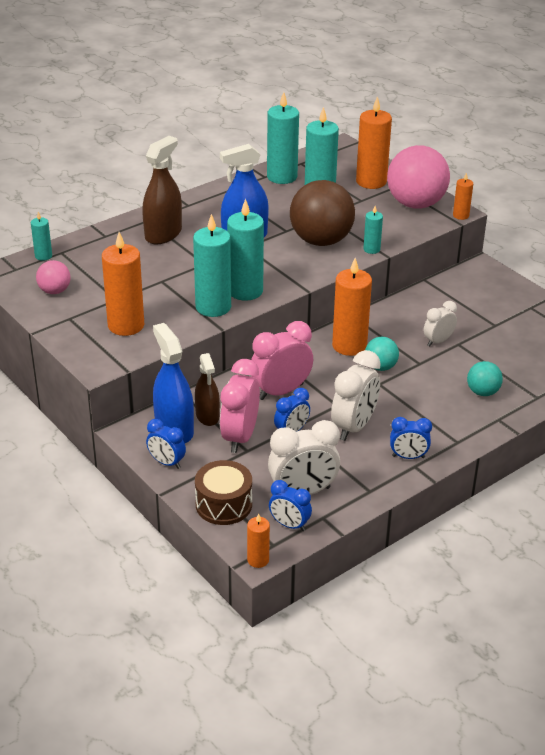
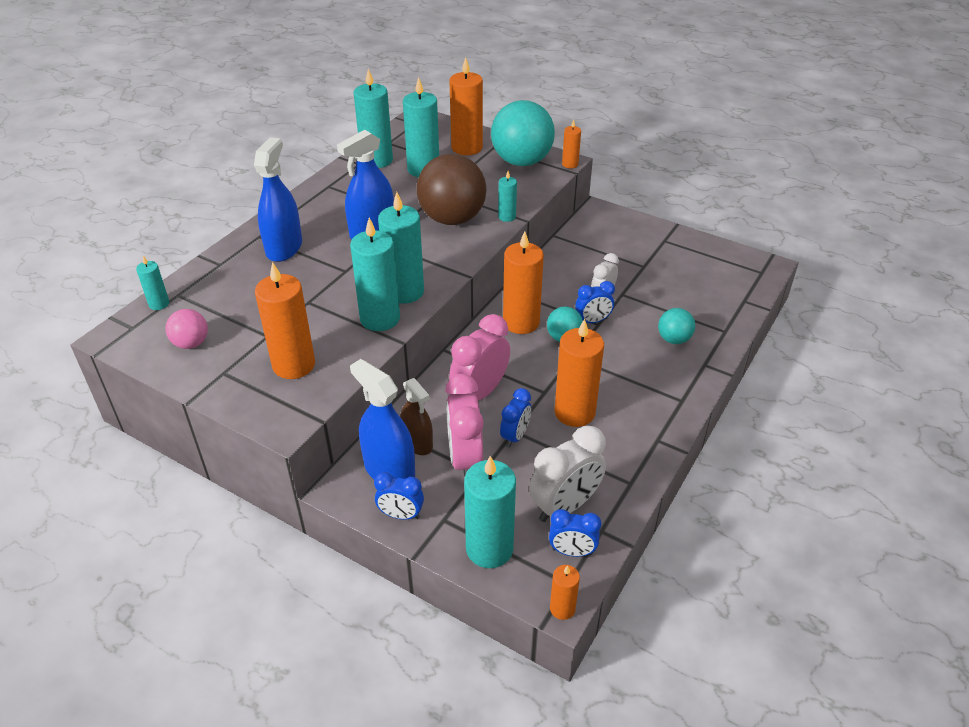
camera: 20 degrees left, 5 degrees up
(163, 234) = (284, 248): brown spray bottle -> blue spray bottle
(223, 504) = (489, 549): brown drum -> turquoise candle
(354, 427) = (574, 412): white clock -> orange candle
(408, 457) = (646, 431): blue clock -> blue clock (593, 321)
(415, 204) = (521, 161): pink ball -> turquoise ball

